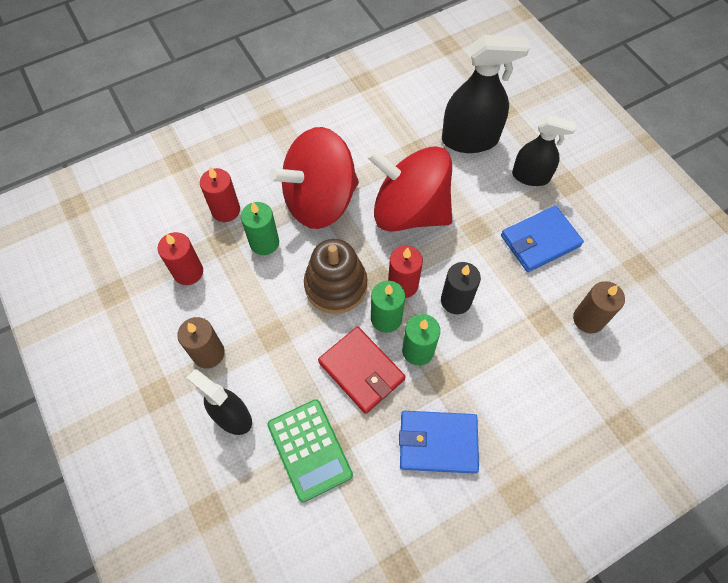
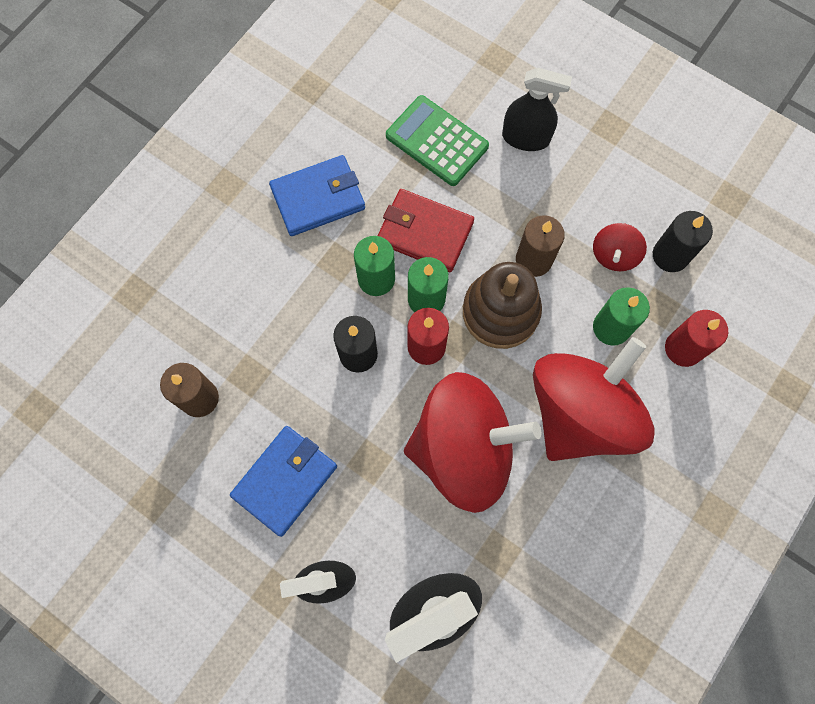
camera: 155 degrees right, 10 degrees up
(188, 272) = (670, 255): red candle -> black candle
(208, 353) = (588, 183): brown candle -> brown candle (533, 260)
(228, 290) = (614, 255): none -> red spinning top

